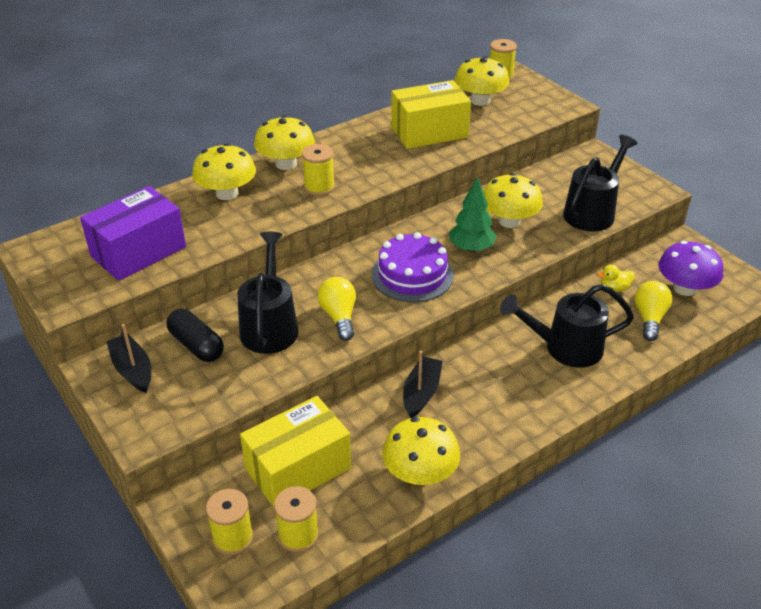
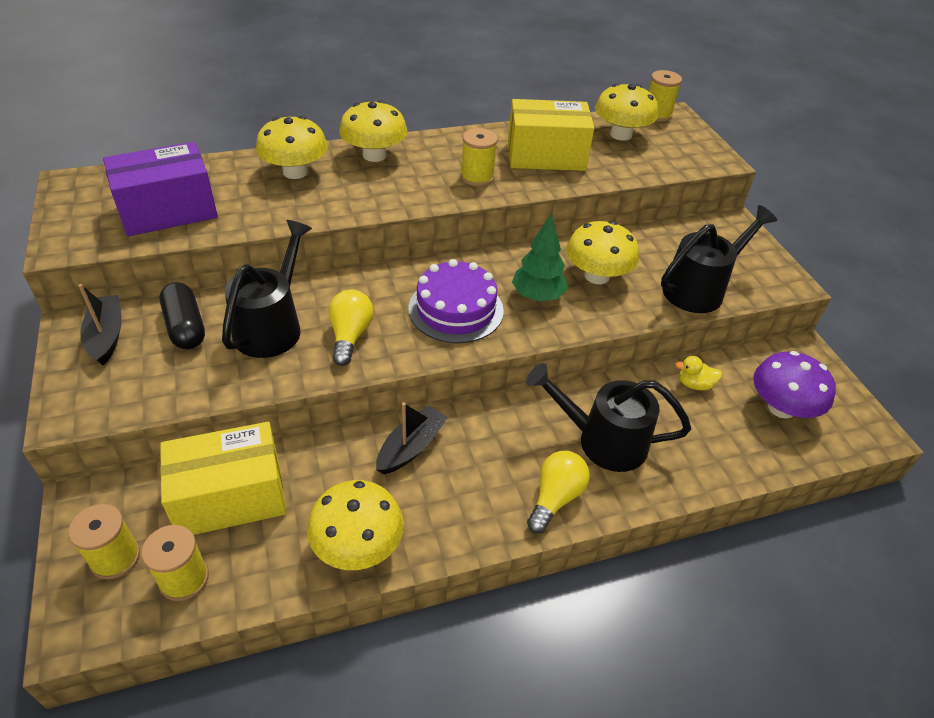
camera: 15 degrees right, 5 degrees up
(319, 187) = (393, 187): yellow spool -> yellow spool (477, 177)
(649, 318) = (721, 433): yellow light bulb -> yellow light bulb (555, 498)

